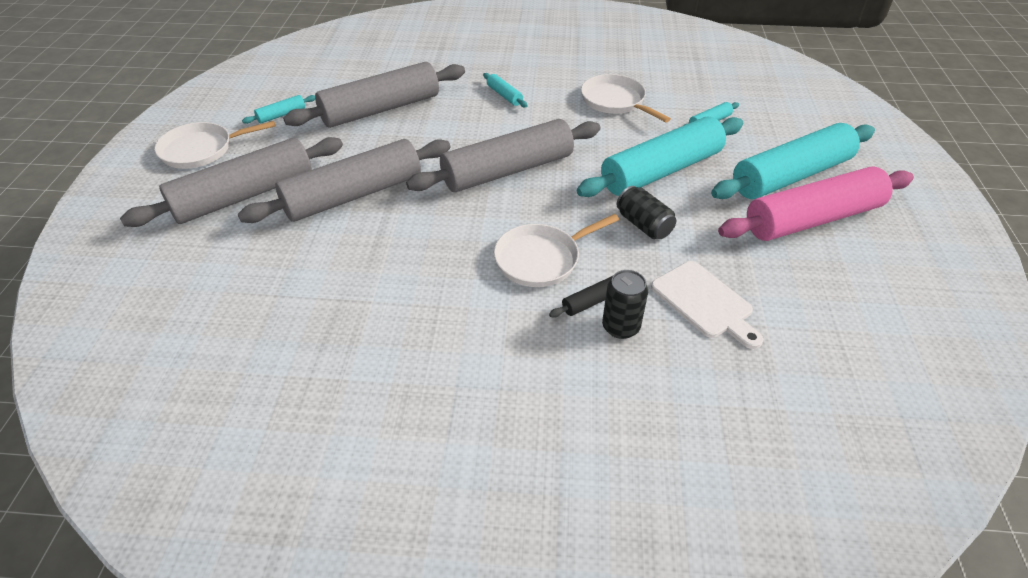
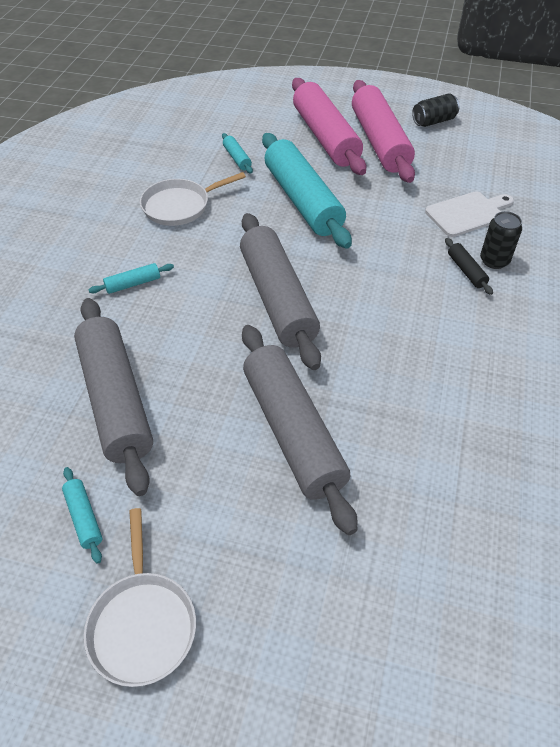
camera: 80 degrees left, 5 degrees up
(244, 196) = (271, 551): grey rolling pin -> none
(541, 259) = (413, 293): white pan -> none
(643, 225) = (375, 225): black can -> black can (433, 121)
(791, 176) = (326, 137): turquoise rolling pin -> pink rolling pin

